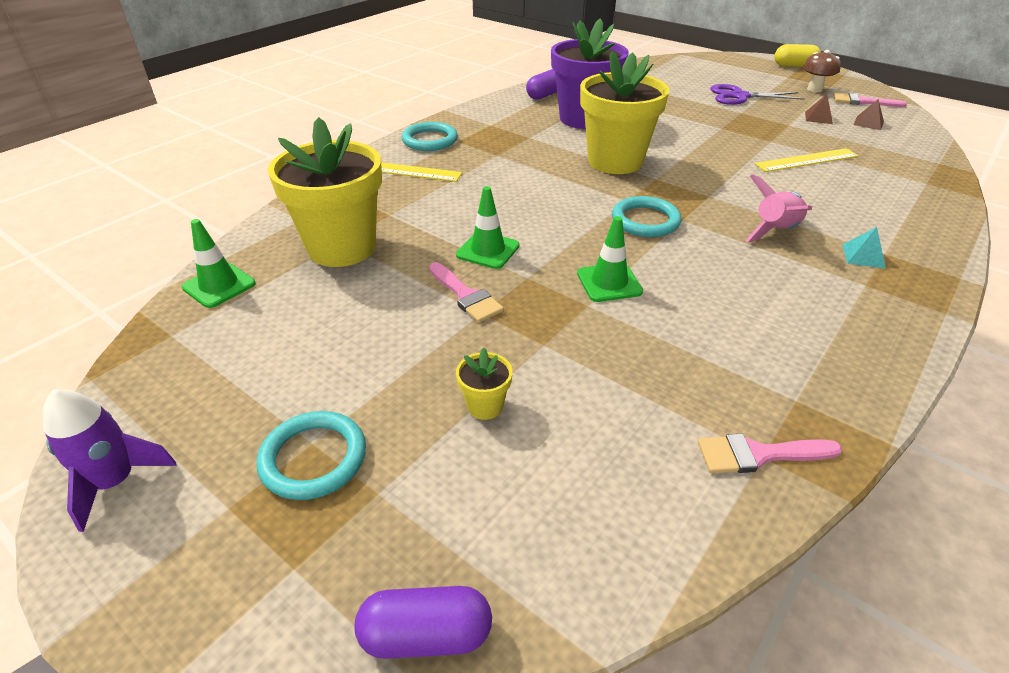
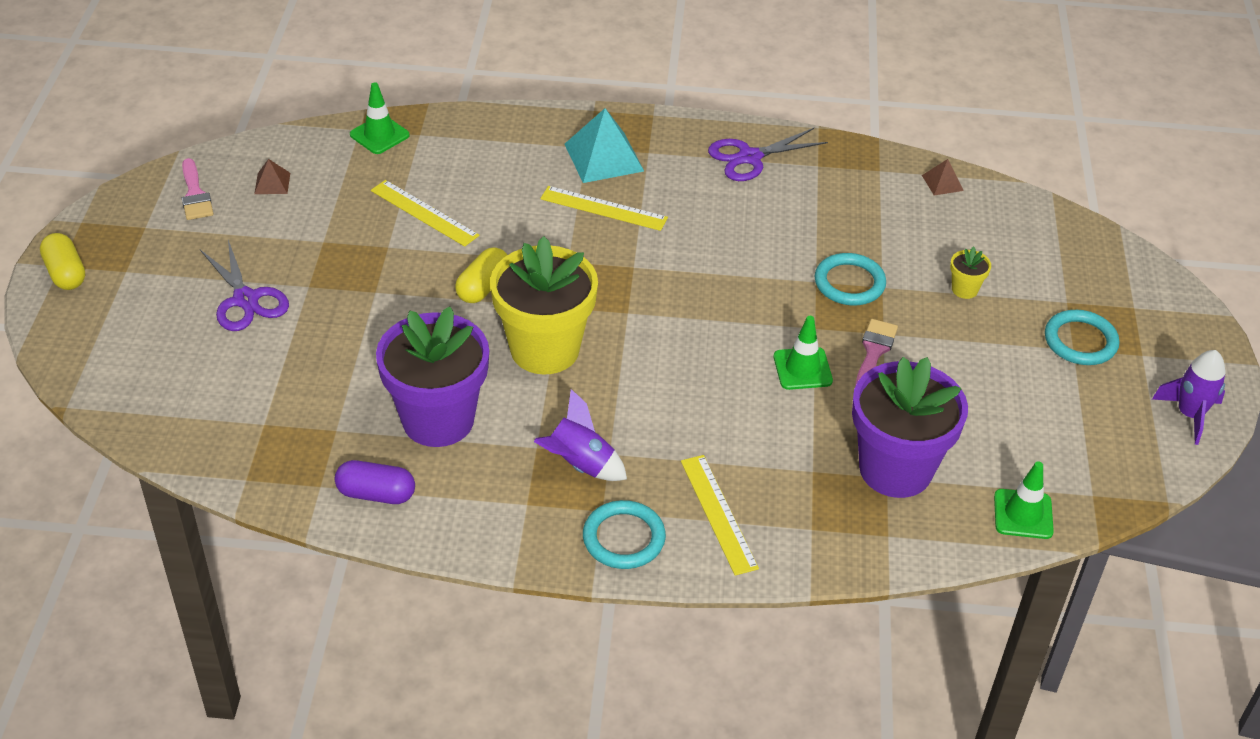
camera: 125 degrees left, 5 degrees up
(342, 247) = (895, 469): yellow flower pot -> purple flower pot
(426, 635) = (1104, 247): purple capsule -> none
(500, 144) = (579, 465): none -> purple rocket
(609, 283) = (776, 280): green traffic cone -> green traffic cone (379, 135)
(645, 221) = (657, 289): turquoise ring -> turquoise ring (849, 283)
(701, 159) = (483, 287): none -> yellow capsule
(758, 454) = (880, 172): pink brush -> none
(775, 231) = (603, 208): pink rocket -> yellow ruler
(814, 89) = (170, 239): brown mushroom -> none
(818, 118) = (281, 222): brown pyramid -> brown pyramid (942, 183)
(833, 350) = (750, 157): none -> purple scissors
(863, 256) = (604, 157): turquoise pyramid -> turquoise pyramid, size x2.01

